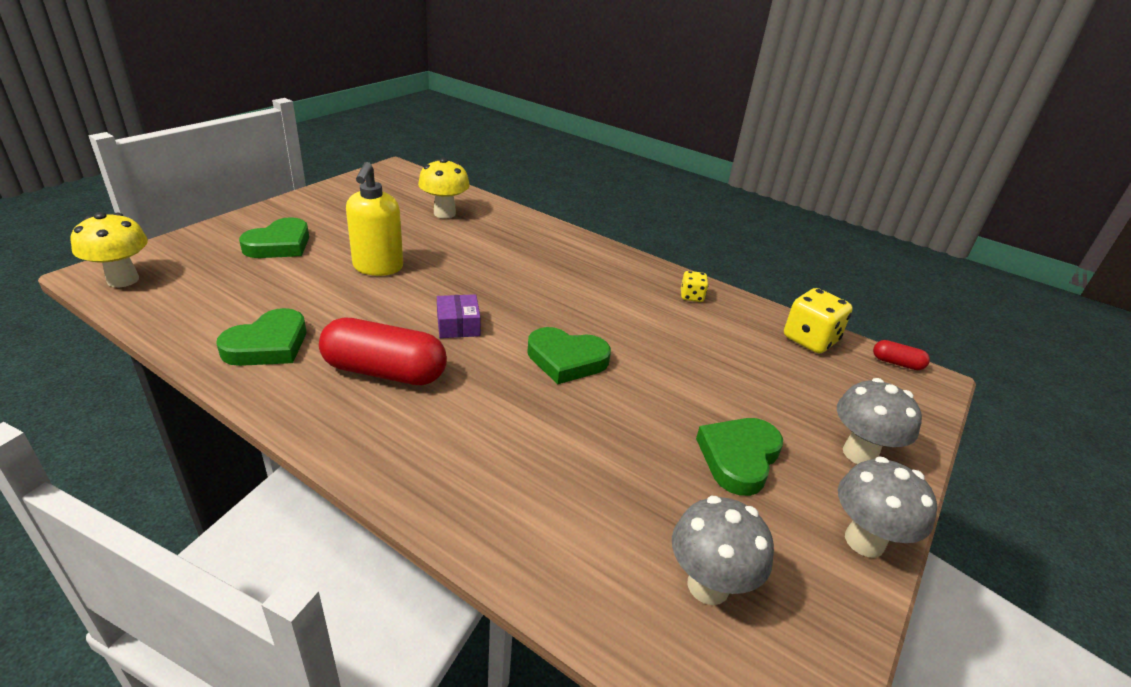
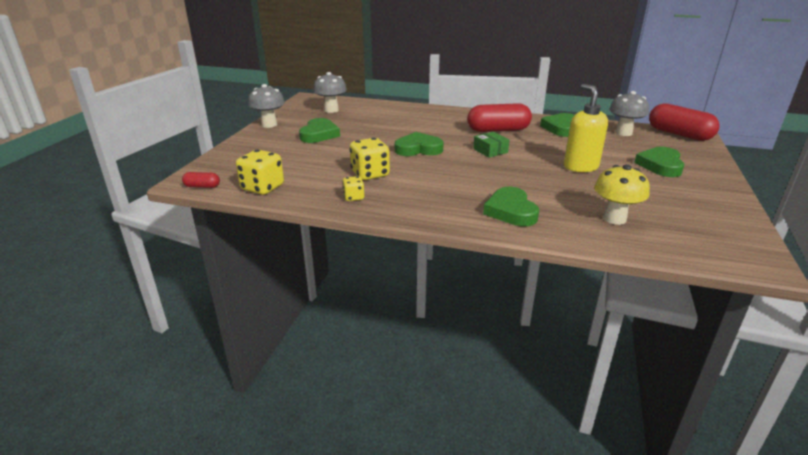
camera: 165 degrees right, 5 degrees down
(123, 280) = (679, 134): yellow mushroom -> red capsule
(458, 325) = (490, 151): purple box -> green box
(531, 241) = (511, 211): none -> green heart
(662, 327) = (370, 174): none -> yellow dice
(859, 453) = (257, 145): grey mushroom -> grey mushroom (623, 133)

